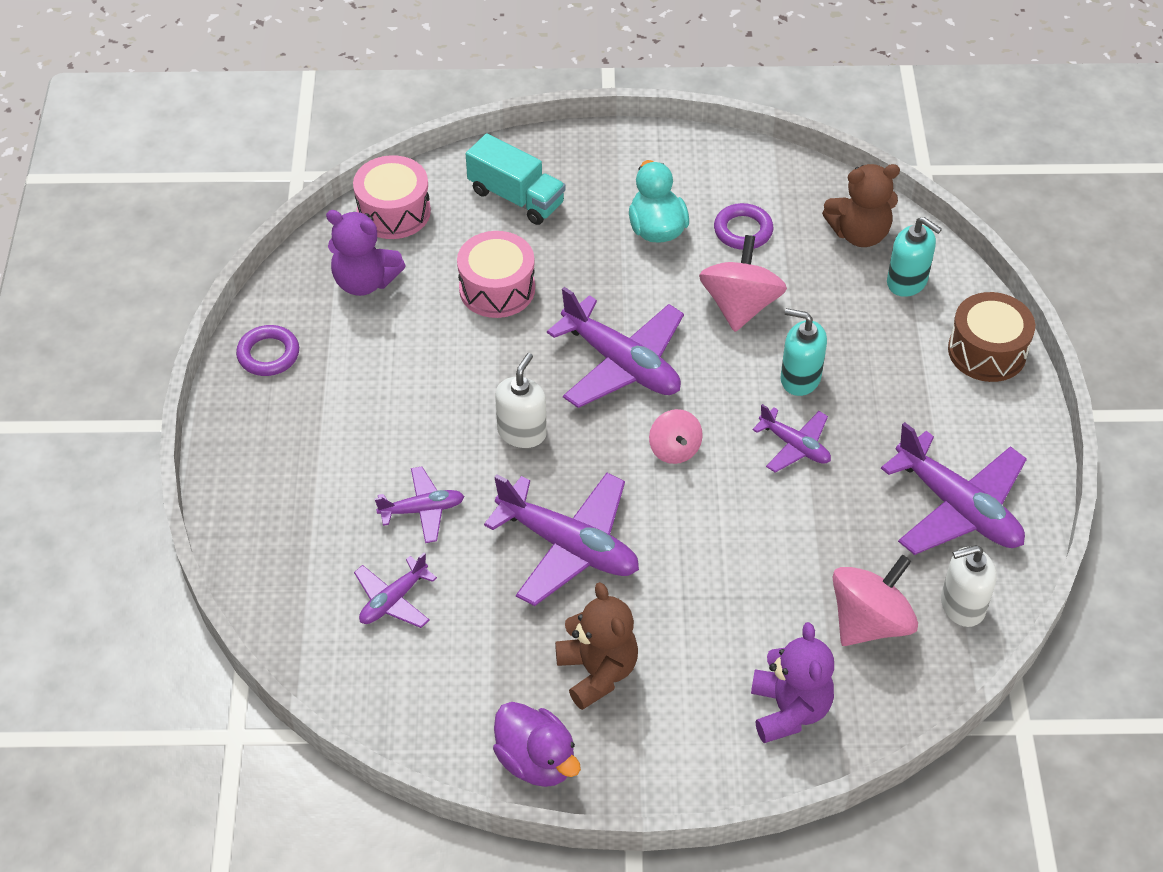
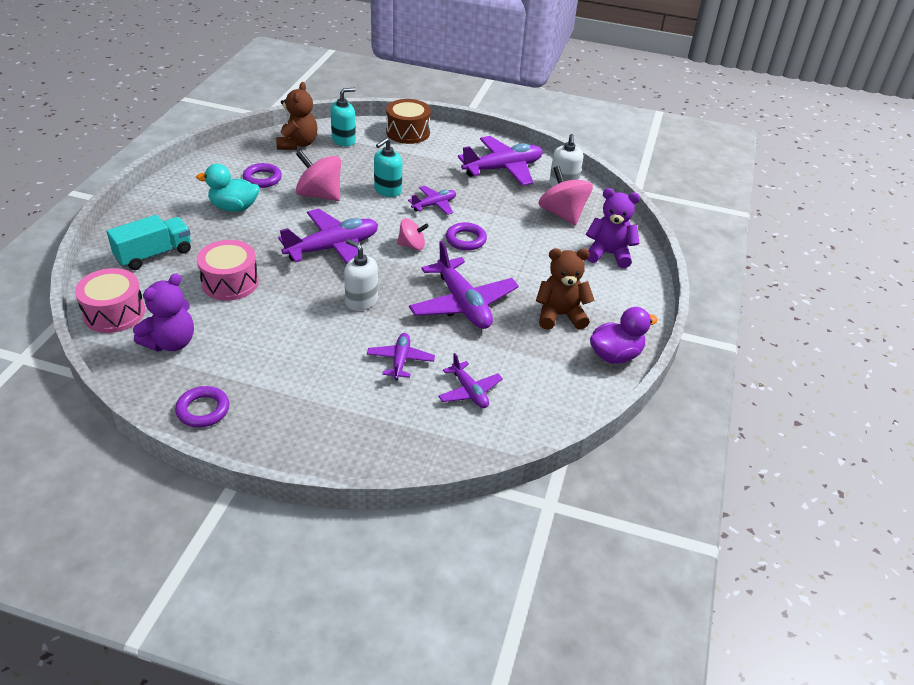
camera: 75 degrees left, 10 degrees down
(568, 546) = (463, 304): purple plane -> purple plane turned 105 degrees clockwise
(724, 510) = (466, 240): none -> purple ring

